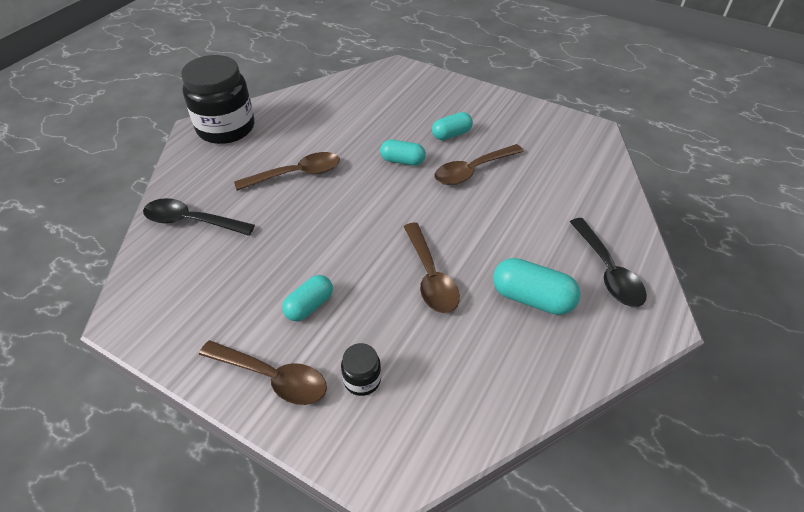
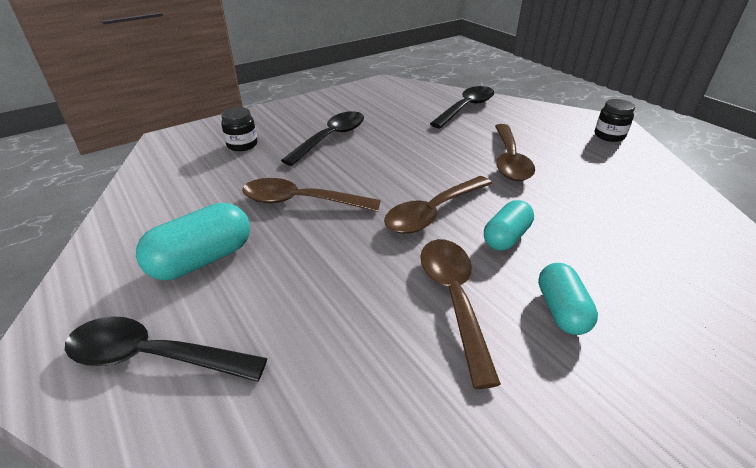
camera: 115 degrees right, 10 degrees down
(226, 128) = (609, 136): black jar -> black jar, size x0.44
(273, 377) = (285, 117): brown spoon -> brown spoon (433, 213)
(309, 305) = (331, 138): turquoise capsule -> black spoon

